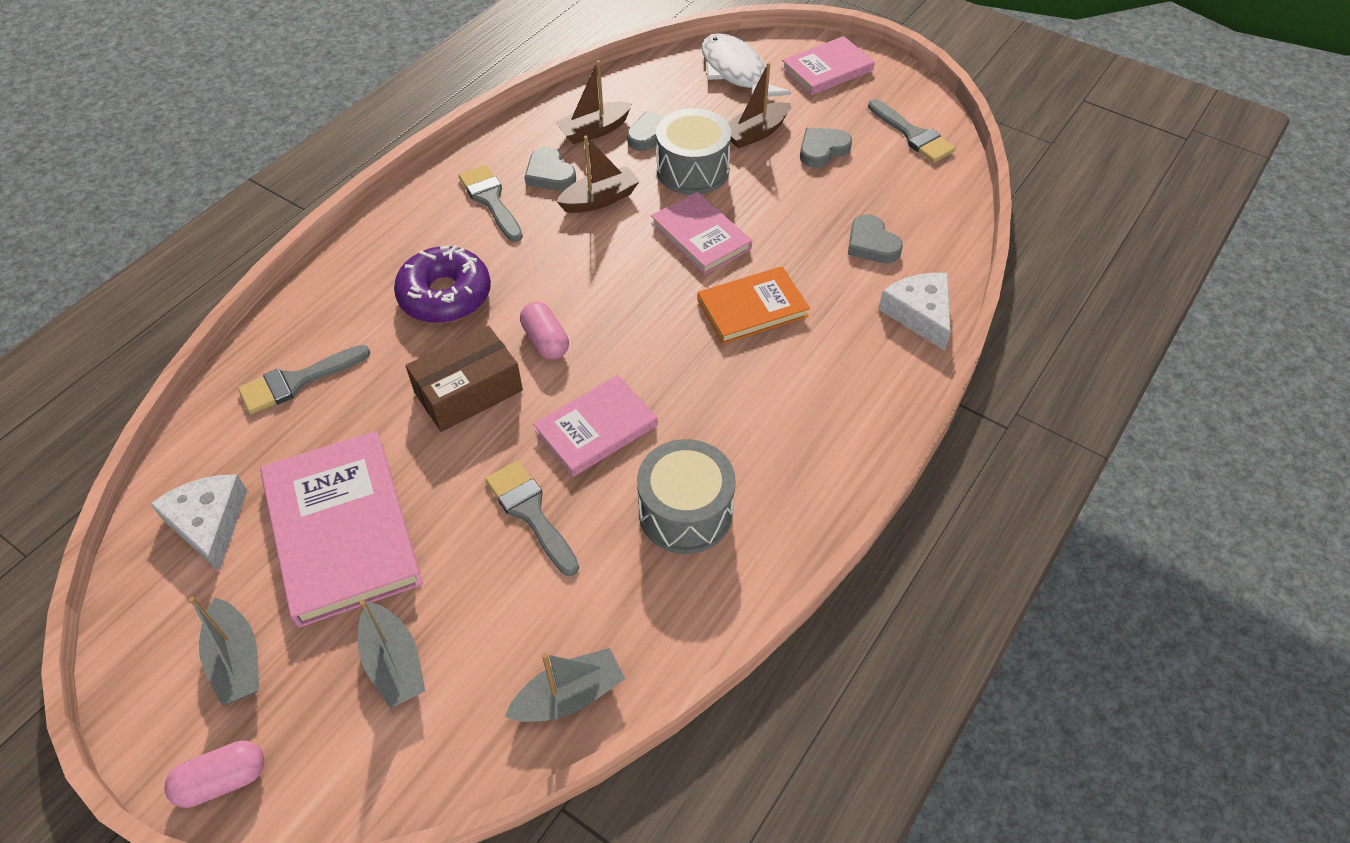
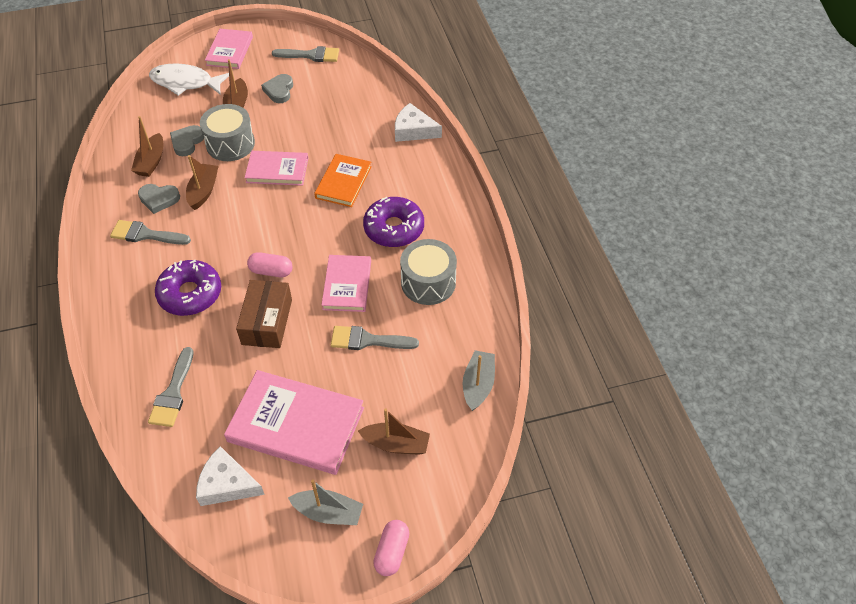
camera: 50 degrees left, 0 degrees up
(394, 663) = (396, 444): grey boat -> brown boat
(735, 411) = (394, 228): none -> purple donut
(871, 244) = (356, 116): grey heart -> none

